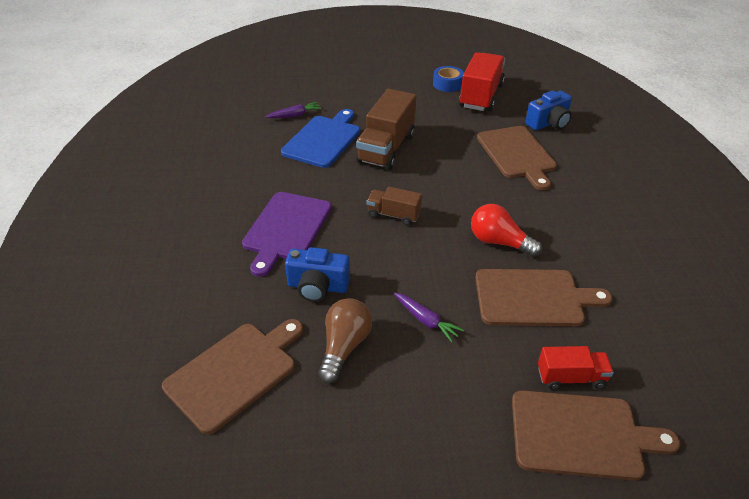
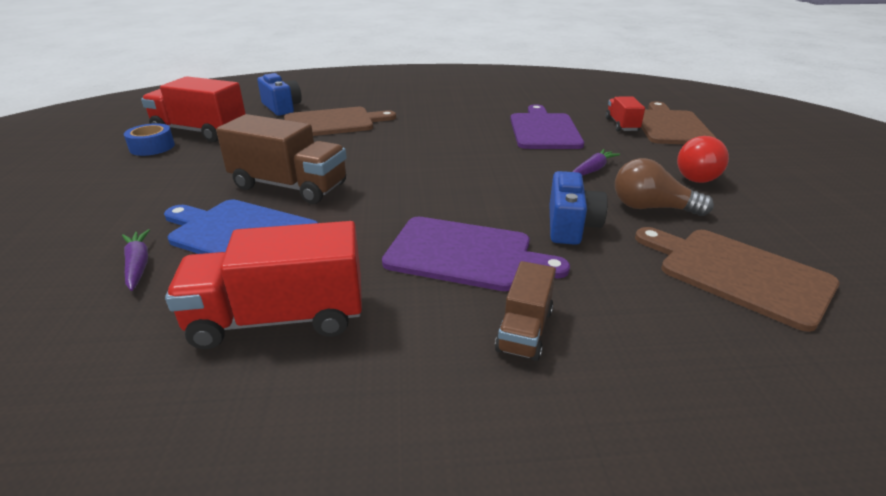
camera: 90 degrees left, 10 degrees down
(238, 165) = (279, 318): none -> red truck
(393, 215) = (433, 183): brown truck -> brown truck (524, 330)
(499, 242) = (474, 137): red light bulb -> red light bulb (698, 175)
(533, 298) = (544, 130): brown cutting board -> purple cutting board

